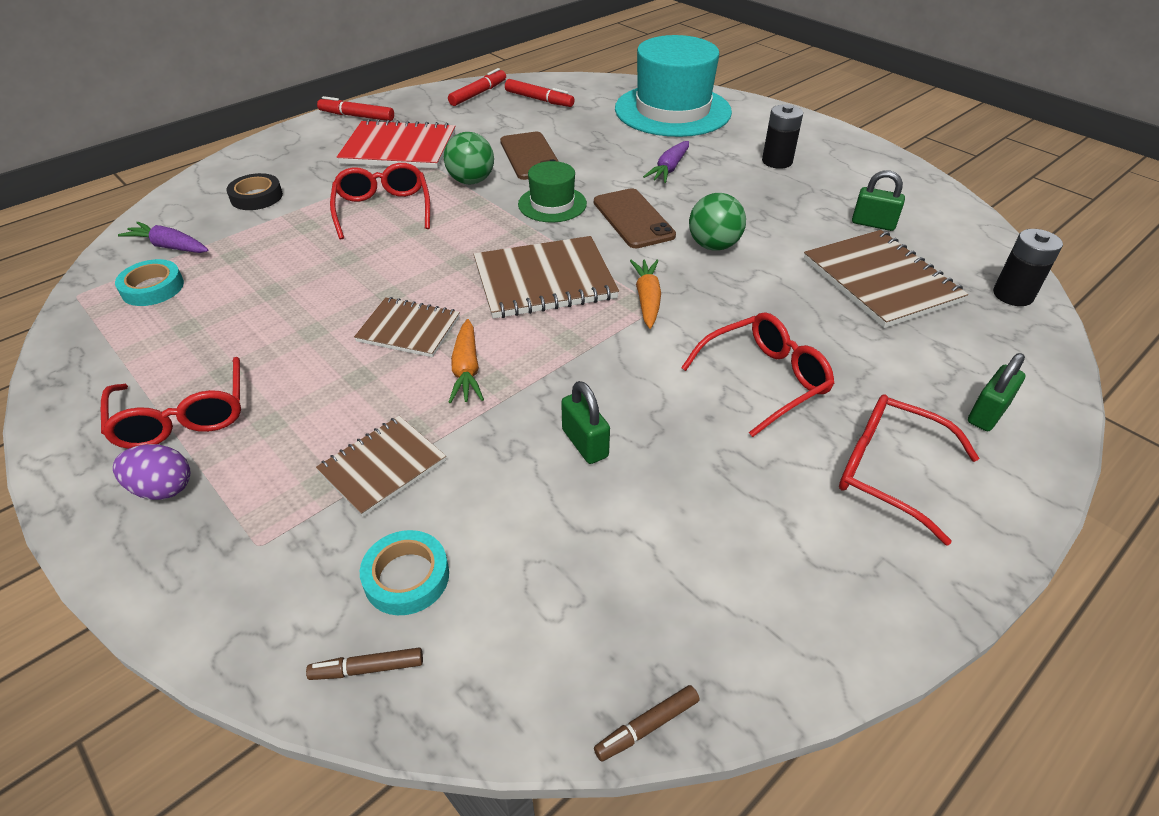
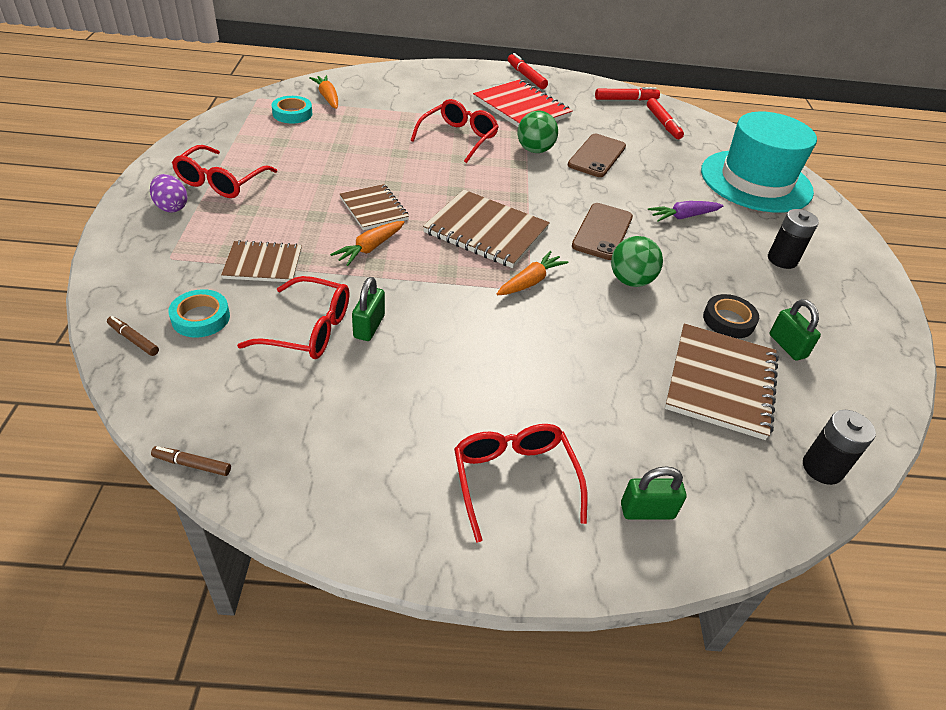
camera: 40 degrees right, 0 degrees up
(170, 247) = (327, 97): purple carrot -> orange carrot
(256, 197) = (404, 94): black tape -> black tape (728, 320)
(552, 204) = (563, 192): green hat -> none
(765, 379) = (526, 375): red glasses -> red glasses (309, 330)

